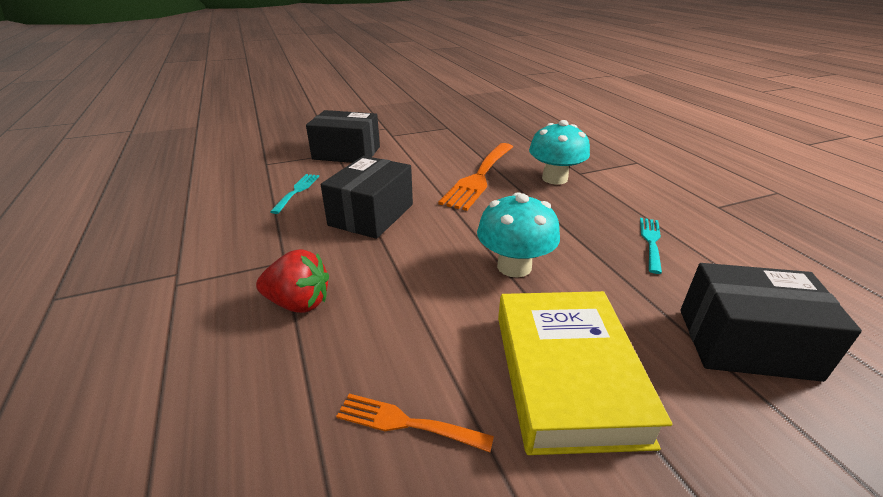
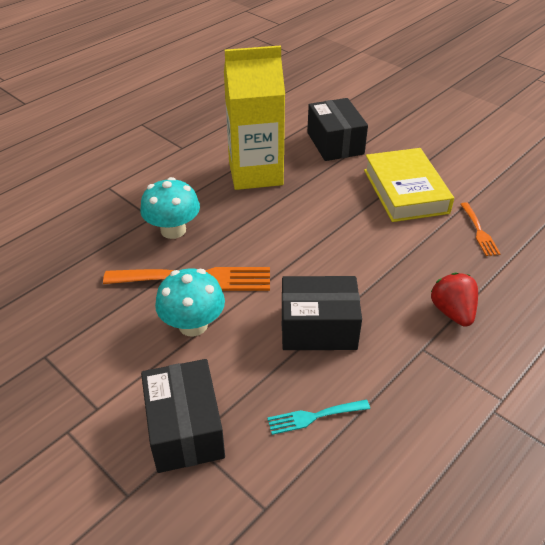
camera: 115 degrees left, 10 degrees up
(514, 266) = (330, 225): turquoise mushroom -> turquoise mushroom (193, 325)
(566, 375) = (405, 191): yellow book -> yellow book turned 75 degrees counterclockwise
(651, 241) = (255, 173): turquoise fork -> yellow carton

